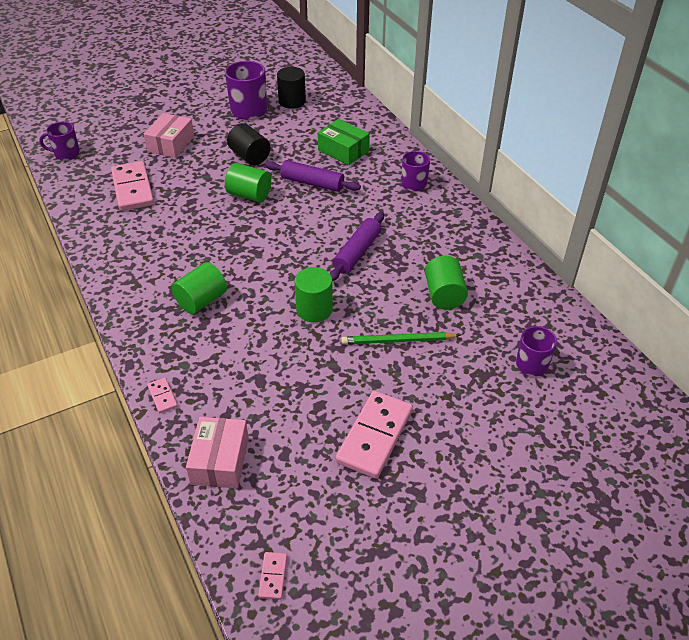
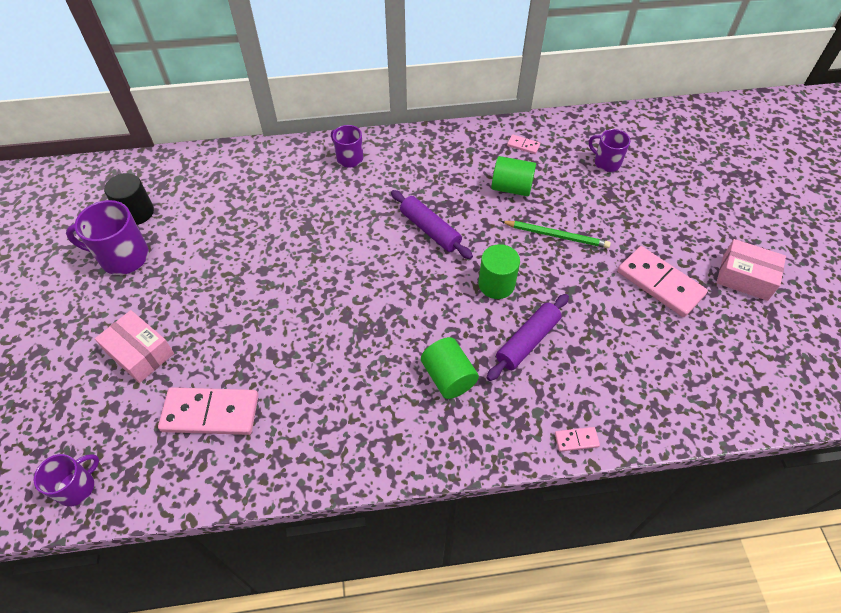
camera: 70 degrees left, 10 degrees up
(66, 154) = (77, 487): purple mug -> purple mug turned 150 degrees counterclockwise
(220, 460) = (666, 405): pink box -> pink box (745, 277)
(249, 195) = (292, 295): green cylinder -> none
(250, 156) = (220, 278): black cylinder -> none
(273, 576) = (790, 391): pink domino -> pink domino (523, 145)
(312, 183) = (303, 235): purple rolling pin -> purple rolling pin (527, 341)
(343, 150) = (262, 194): green box -> none
(398, 341) = (556, 235): green pencil -> green pencil turned 90 degrees counterclockwise

